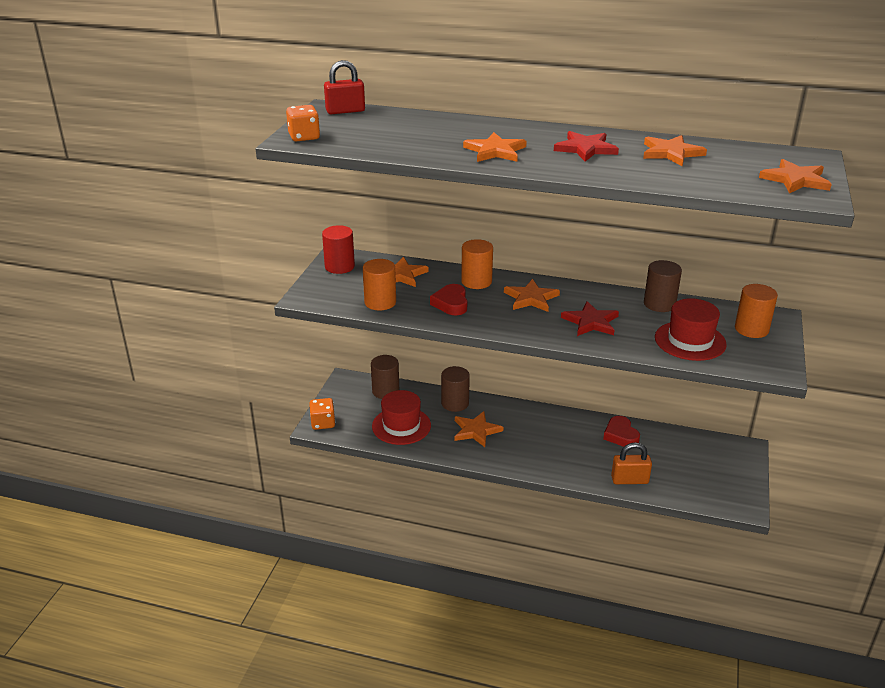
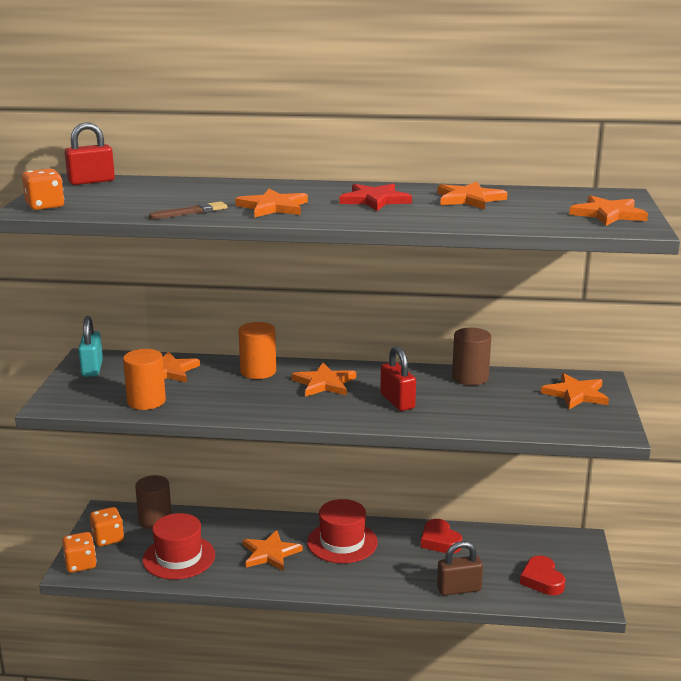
camera: 10 degrees left, 10 degrees down
(339, 266) = (92, 368): red cylinder -> turquoise padlock
(346, 403) = (108, 538): none -> orange dice
(424, 152) = (191, 212): none -> brown brush
(451, 303) = (231, 396): red heart -> red heart (542, 580)
(455, 403) = (241, 525): brown cylinder -> none
(591, 322) = (397, 401): red star -> red padlock
(629, 480) = (459, 589): orange padlock -> brown padlock
(690, 341) = (512, 411): red hat -> red hat (342, 542)
(751, 329) = (576, 394): orange cylinder -> orange star

